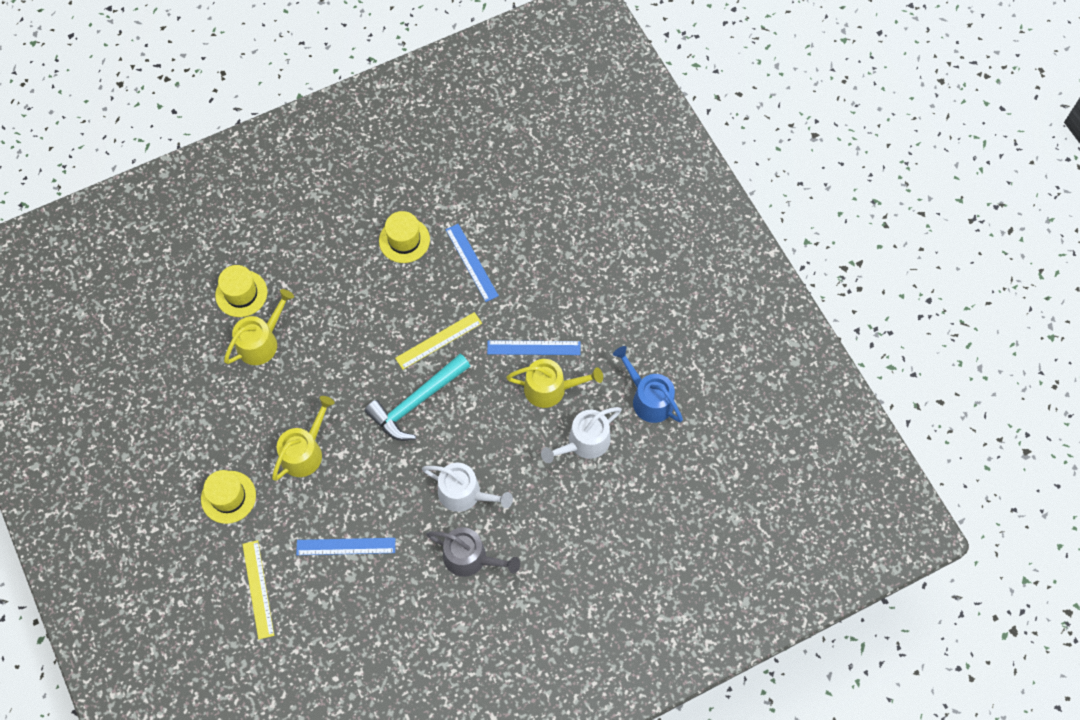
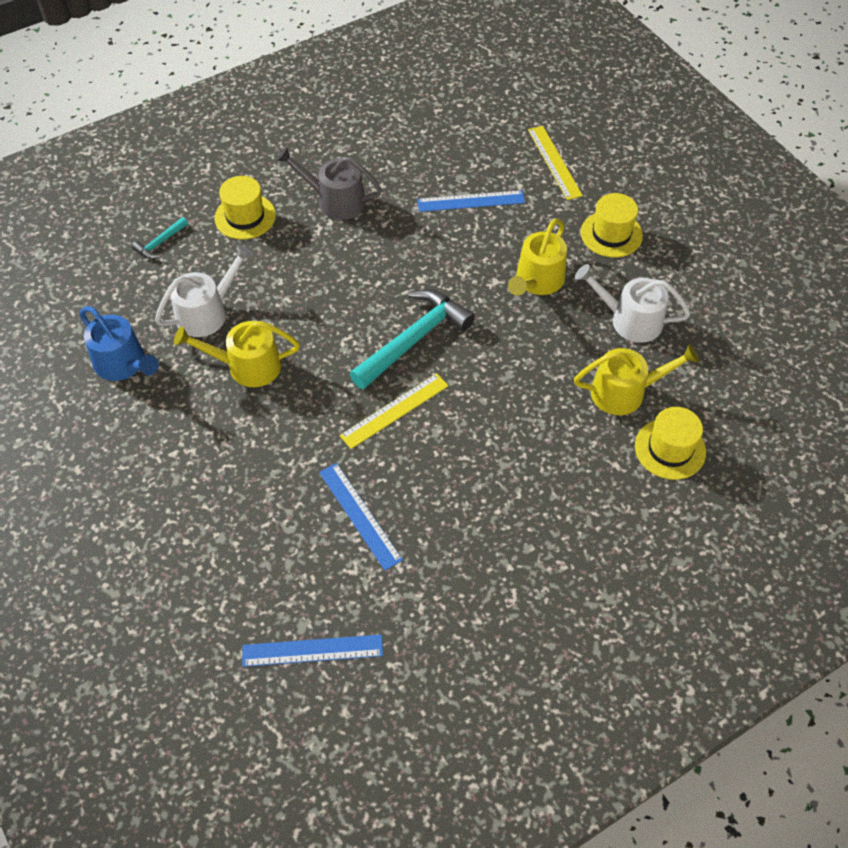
camera: 175 degrees right, 10 degrees down
(261, 342) = (624, 392): yellow watering can -> yellow watering can turned 135 degrees counterclockwise
(404, 240) = (460, 539): yellow hat -> yellow hat (245, 216)
(464, 493) = (346, 254): white watering can -> white watering can (630, 320)
(533, 348) = (269, 411): blue ruler -> blue ruler (312, 650)
(628, 520) = (160, 243): none -> turquoise hammer

